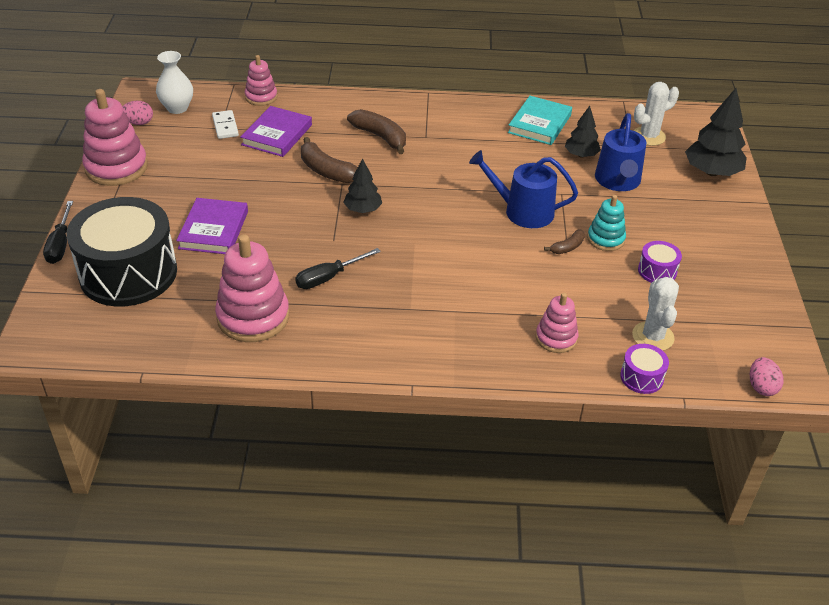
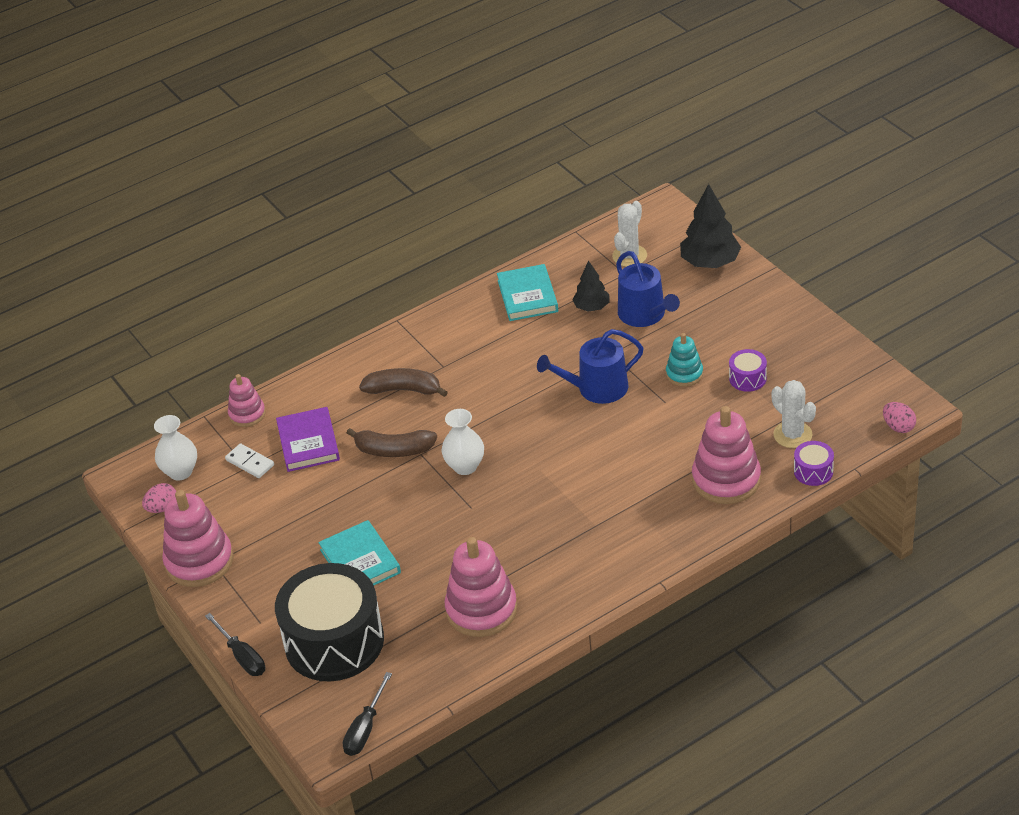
camera: 30 degrees left, 0 degrees up
(213, 230) = (360, 561): purple book -> turquoise book
(329, 277) = (504, 541): black screwdriver -> black screwdriver (365, 728)
(363, 209) = (465, 466): black tree -> white vase
(556, 338) = (726, 480): pink stacking toy -> pink stacking toy, size x1.74
(567, 247) = (662, 399): brown banana -> none

